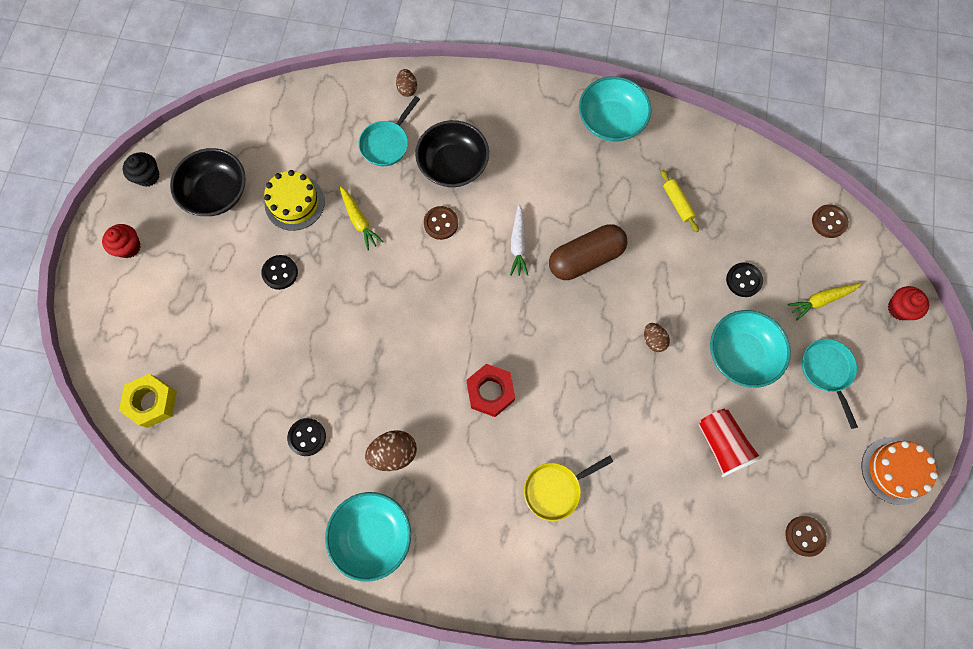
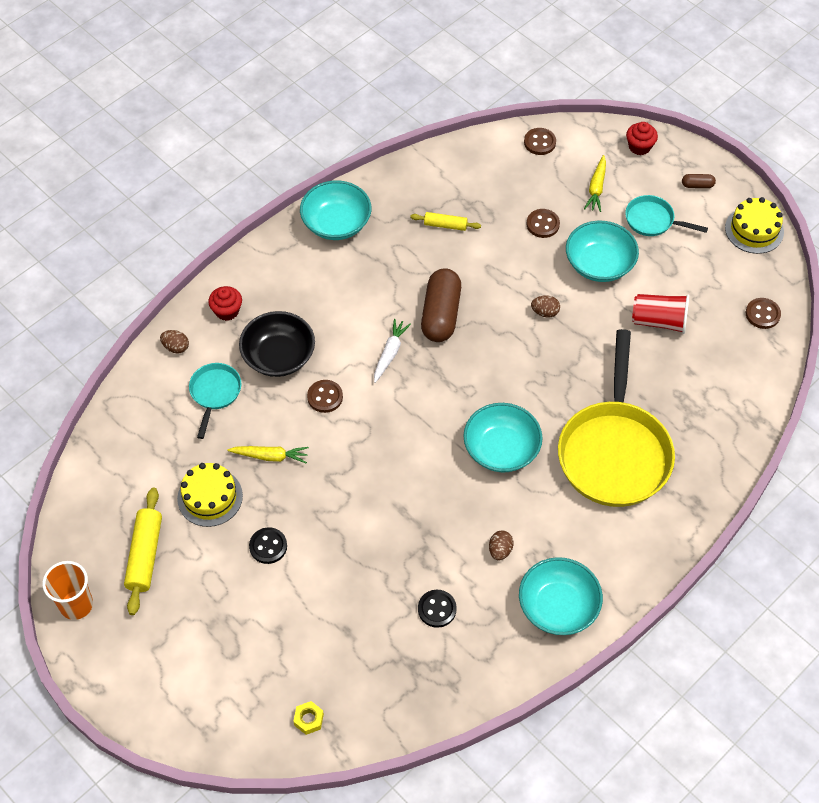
camera: 55 degrees left, 15 degrees down
(129, 247) = (136, 660): red cupcake -> red cupcake (227, 311)
(148, 176) = (76, 605): black cupcake -> orange cup
(152, 402) = (309, 719): yellow nut -> yellow nut, size x0.56
(216, 193) = (145, 555): black bowl -> yellow rolling pin
(386, 143) = (215, 393): turquoise pan -> turquoise pan turned 150 degrees counterclockwise
(393, 453) = (500, 550): brown egg -> brown egg, size x0.63
(490, 392) = (501, 449): red nut -> turquoise bowl
(518, 244) = (390, 353): white carrot -> white carrot turned 105 degrees counterclockwise
(555, 489) = (614, 452): yellow pan -> yellow pan, size x2.15
(743, 280) = (543, 224): black button -> brown button
(894, 470) = (754, 230): orange cake -> yellow cake
(901, 387) = (697, 185): none -> brown capsule

